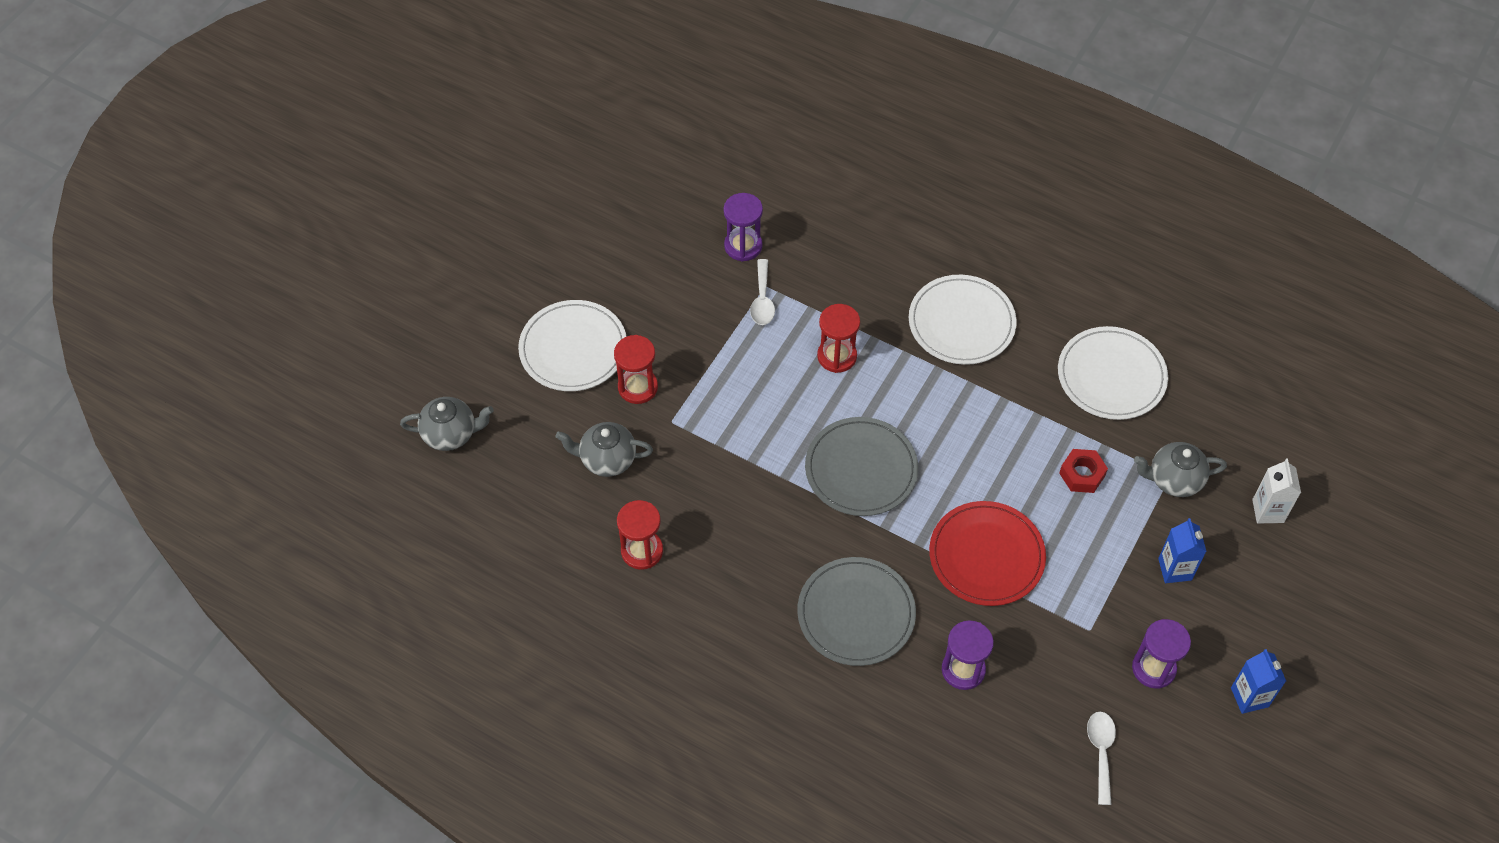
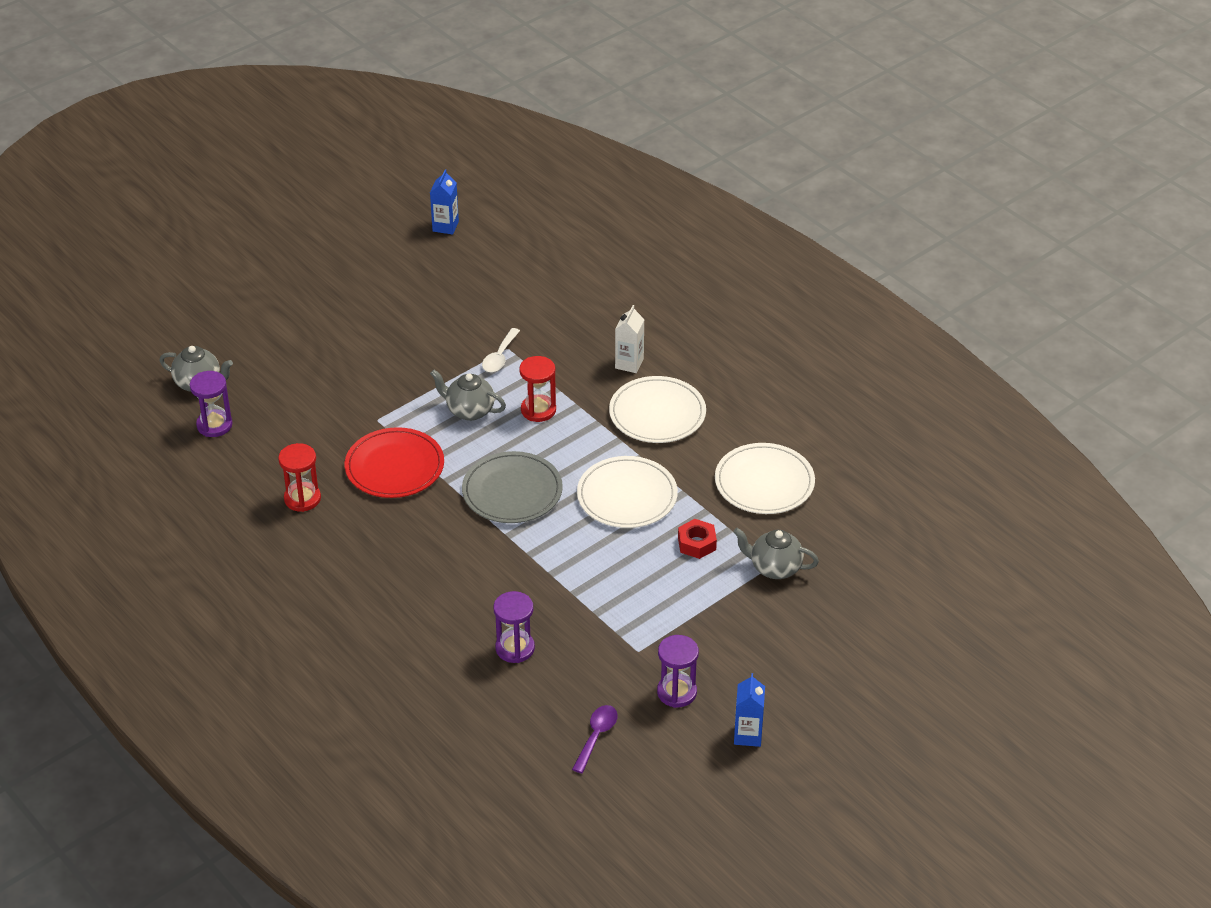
camera: 20 degrees right, 15 degrees down
(573, 348) = (327, 351): white plate -> white plate (627, 496)
(607, 460) = (310, 431): grey teapot -> grey teapot (469, 411)
(638, 387) = (363, 390): red hourglass -> none
(743, 246) = (506, 317): purple hourglass -> purple hourglass (214, 425)
(856, 613) = (449, 586): grey plate -> none
(986, 556) = (581, 577): red plate -> red plate (394, 466)
(1101, 752) = (596, 736): white spoon -> purple spoon
(1175, 569) = (737, 630): blue carton -> blue carton (445, 226)
(1268, 511) = (844, 611): white carton -> white carton (629, 363)

